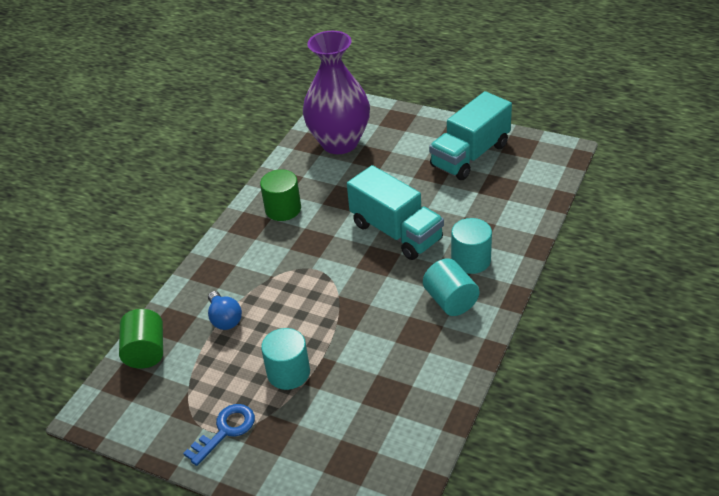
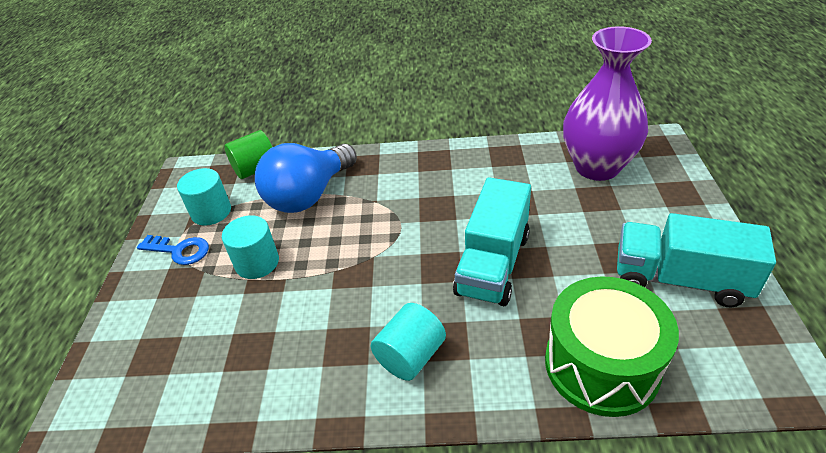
camera: 65 degrees right, 0 degrees up
(224, 319) = (308, 195): blue light bulb -> blue light bulb, size x2.08
(283, 209) = (469, 171): green cylinder -> none
(471, 260) = (490, 351): turquoise cylinder -> turquoise cylinder (211, 212)
(511, 215) = (601, 365): none -> green drum

